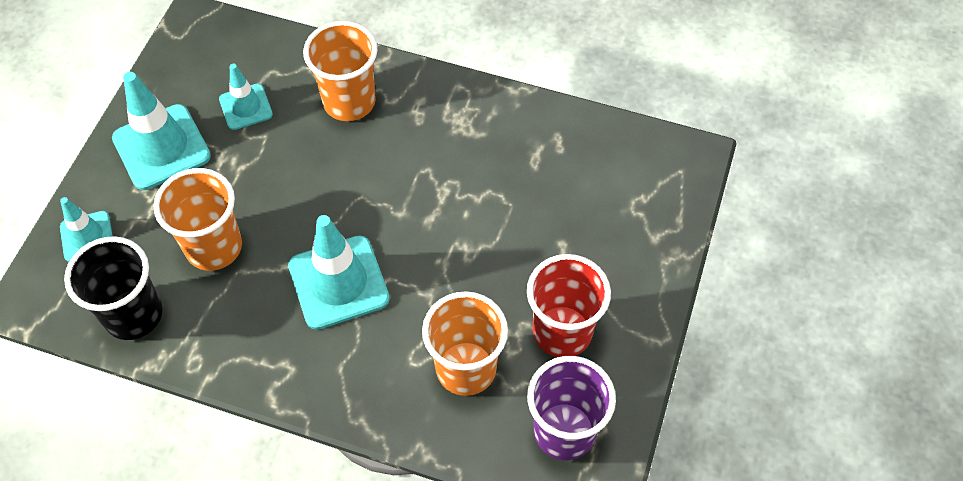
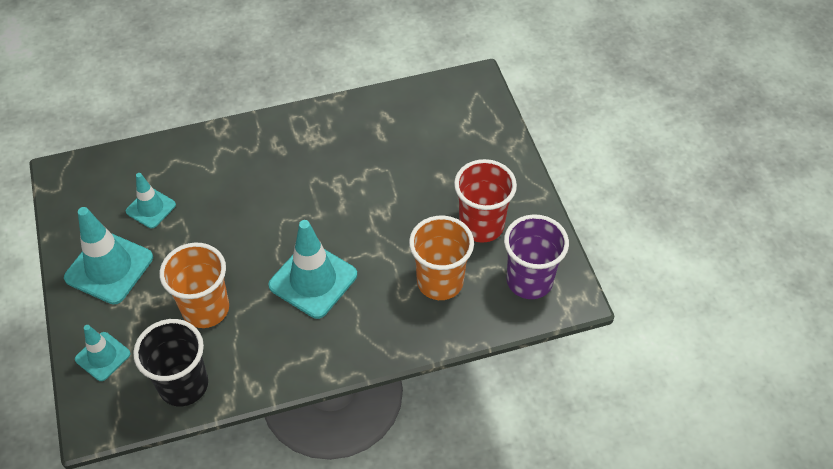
camera: 35 degrees left, 5 degrees down
(349, 102) = (224, 165): orange cup -> none

